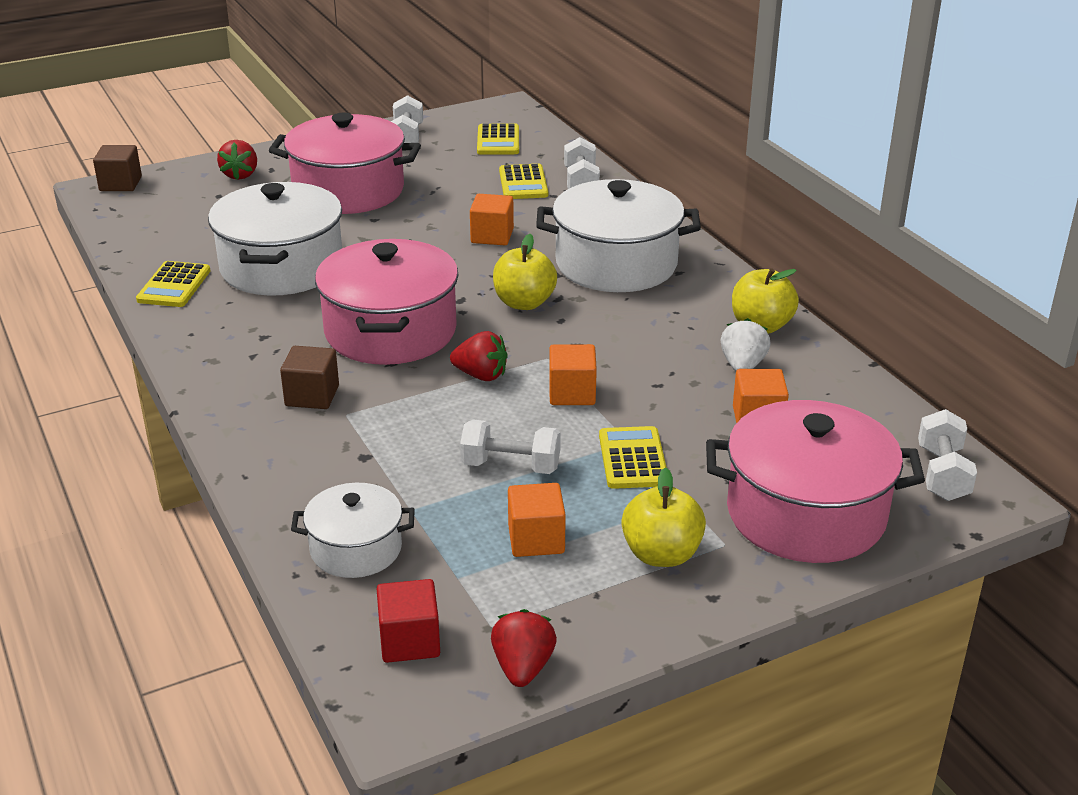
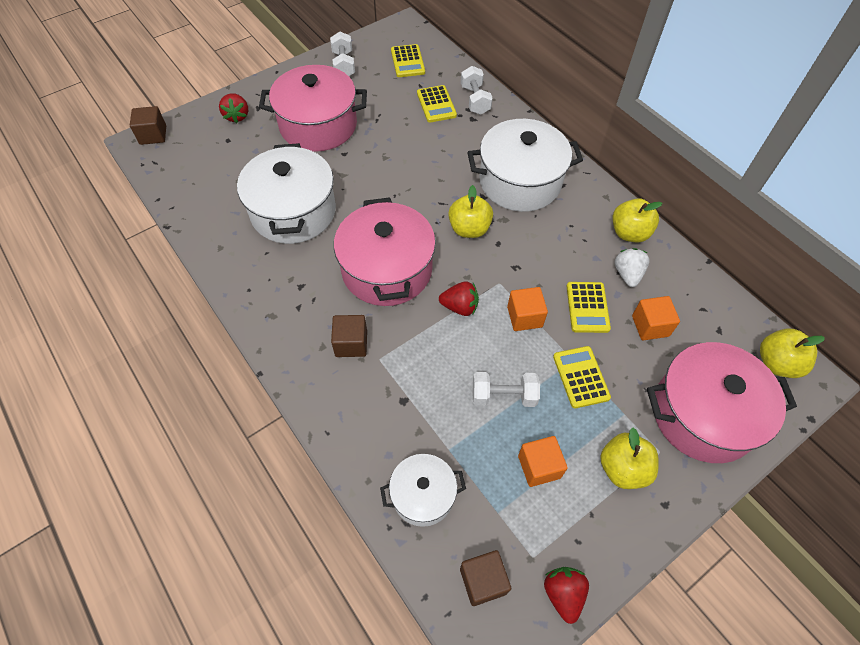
camera: 10 degrees left, 25 degrees up
(174, 285) = (222, 240): yellow calculator -> yellow calculator (587, 307)
(409, 641) = (483, 581): red cube -> brown cube
(492, 236) = (429, 162): orange cube -> none
(942, 474) = (777, 363): white dumbbell -> yellow apple

